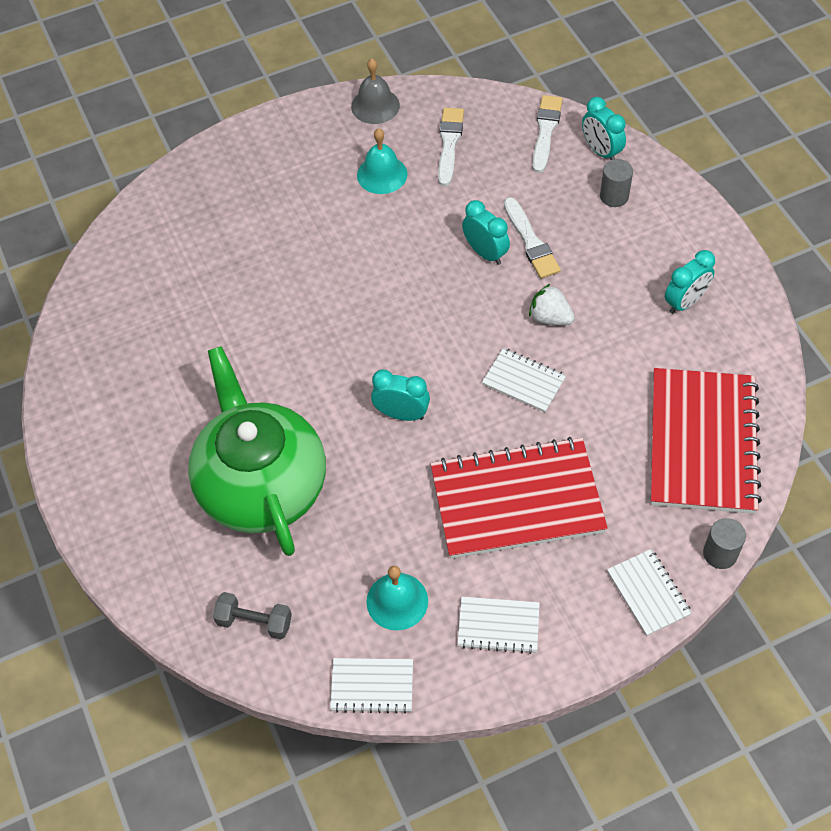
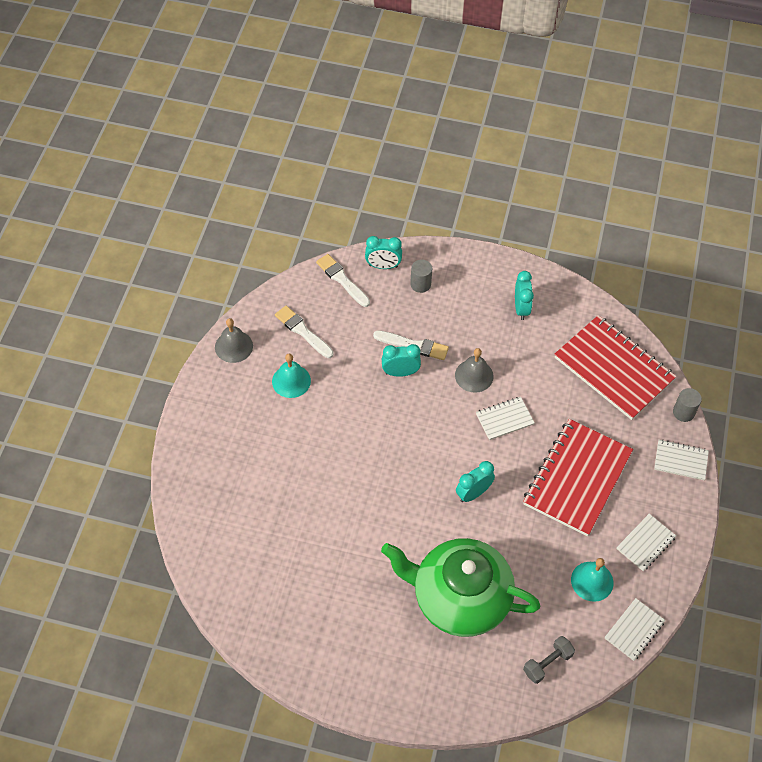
camera: 55 degrees left, 0 degrees up
(550, 318) = (474, 375): white strawberry -> grey bell

